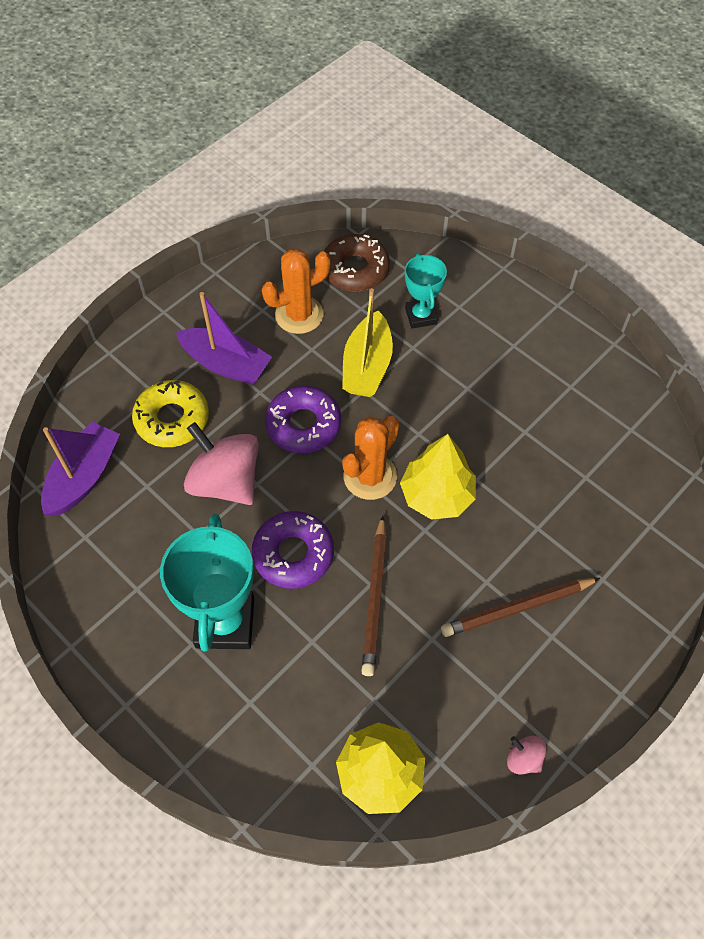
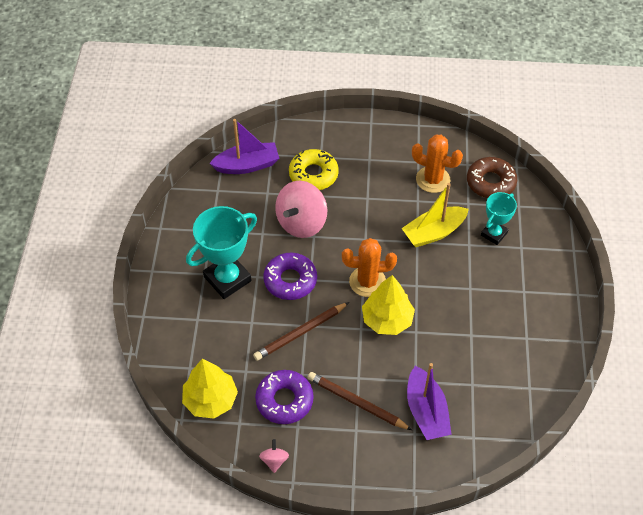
camera: 50 degrees right, 5 degrees down
(225, 482) = (301, 222): pink spinning top -> pink spinning top turned 150 degrees counterclockwise
(226, 364) = (368, 172): purple boat -> purple boat (426, 411)
(303, 425) = (367, 231): purple donut -> purple donut (284, 400)

